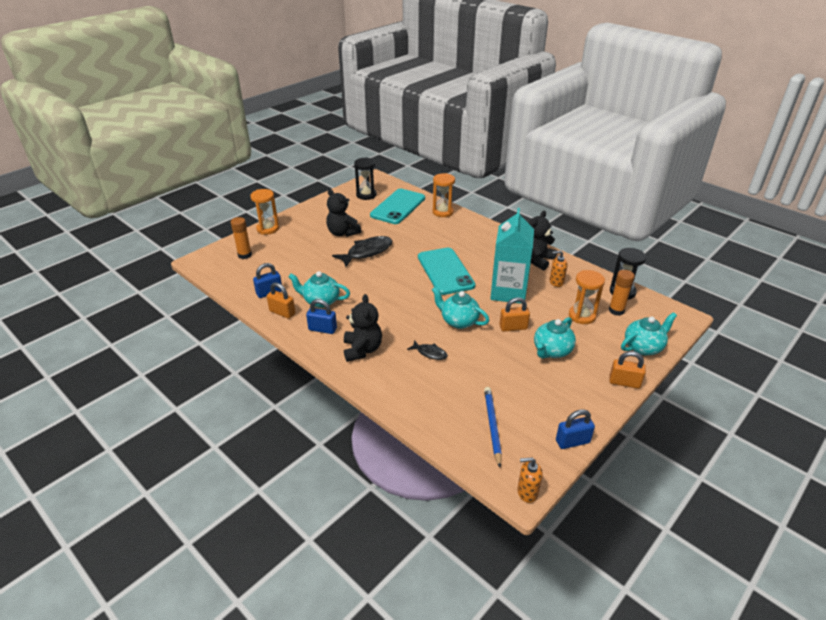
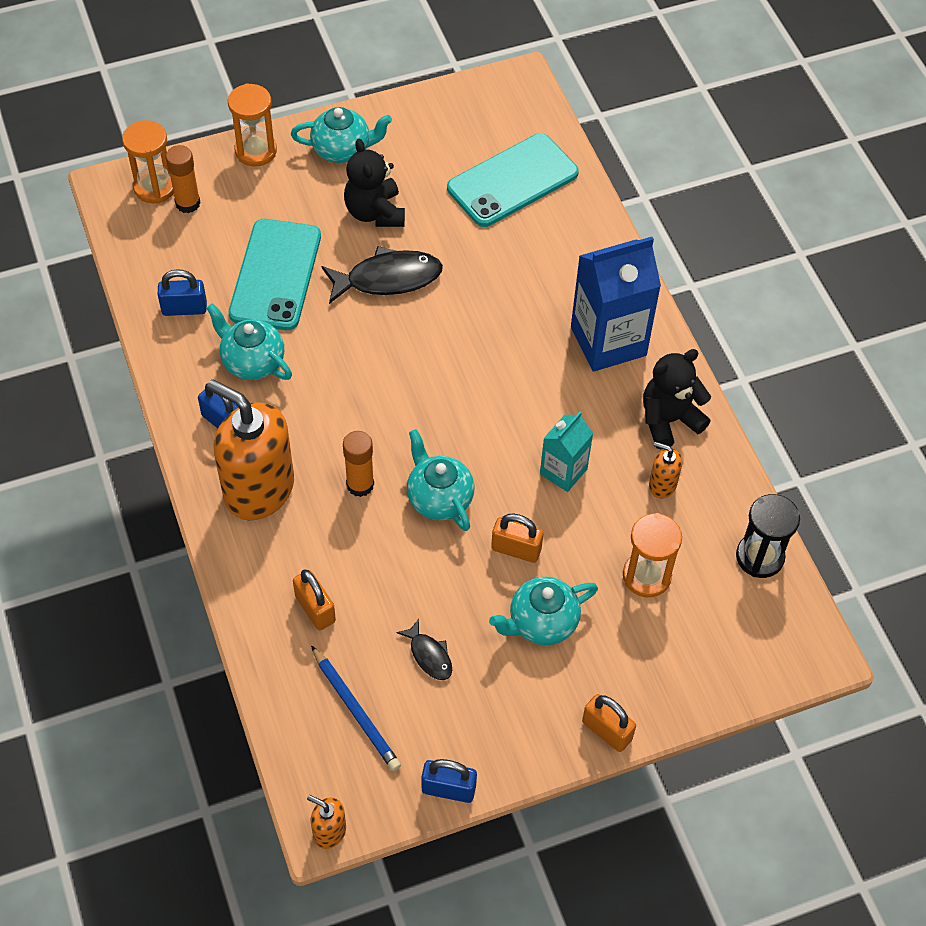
camera: 25 degrees right, 20 degrees up
(282, 312) = (182, 361): orange padlock -> orange padlock (315, 609)
(362, 350) = (258, 490): black teddy bear -> orange soap dispenser
(366, 195) = (475, 124): black hourglass -> none
(430, 353) = (353, 541): black fish -> black fish (429, 655)
(443, 212) = (585, 227): orange hourglass -> orange hourglass (155, 187)
(445, 271) = (491, 379): turquoise phone -> turquoise phone (275, 275)
(486, 243) = (608, 341): none -> blue carton
(492, 426) = (355, 711): blue pencil -> blue pencil turned 120 degrees clockwise
(508, 292) = (563, 471): turquoise carton -> turquoise carton, size x0.56
(616, 310) = (714, 591): orange glue stick -> orange glue stick (360, 485)
(643, 347) = (695, 682): turquoise teapot -> turquoise teapot (342, 149)

